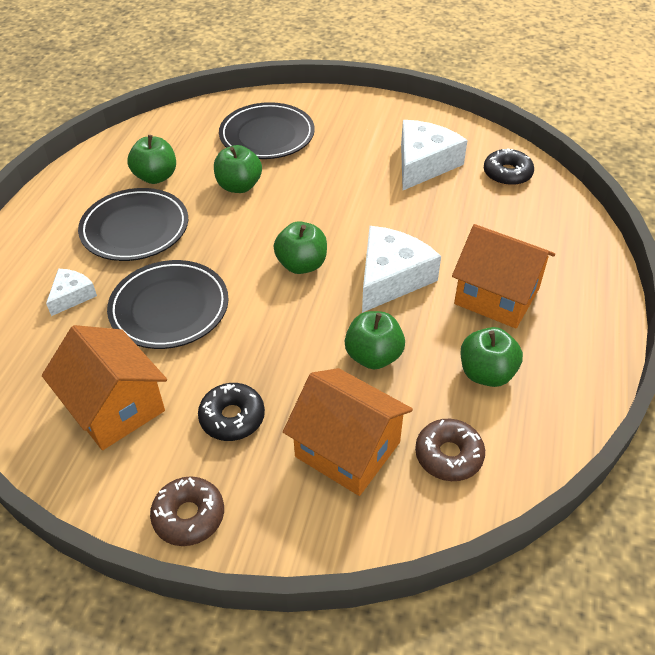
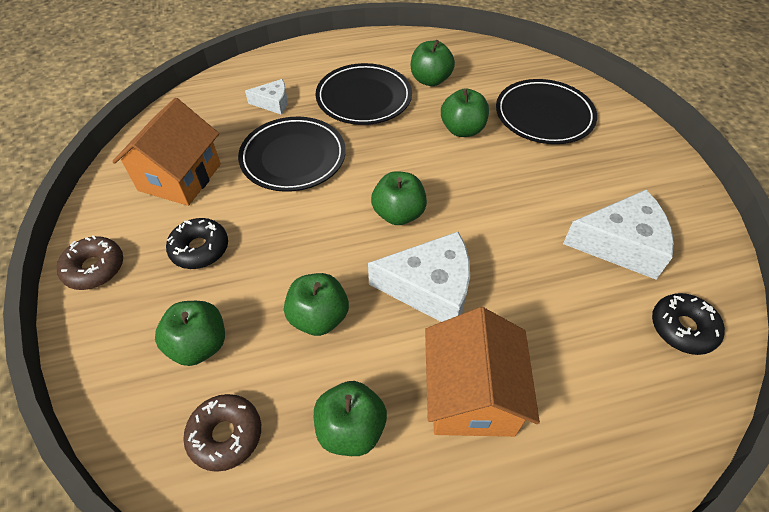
camera: 60 degrees right, 5 degrees up
(347, 449) = (199, 345): orange house -> green apple

